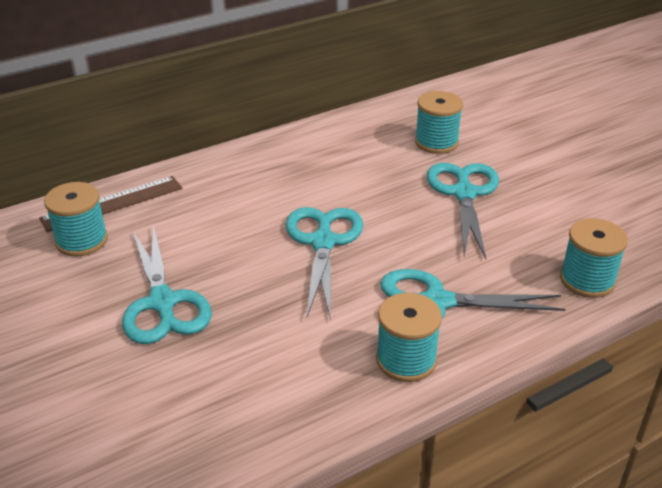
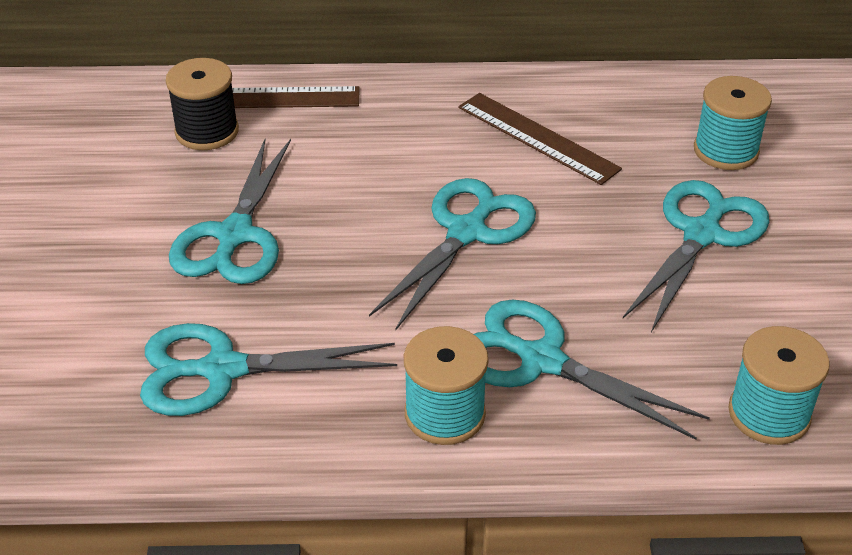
camera: 30 degrees right, 5 degrees up
(82, 241) = (207, 131): turquoise spool -> black spool
(230, 396) = (222, 369): none -> turquoise scissors
(319, 170) = (537, 137): none -> brown ruler

